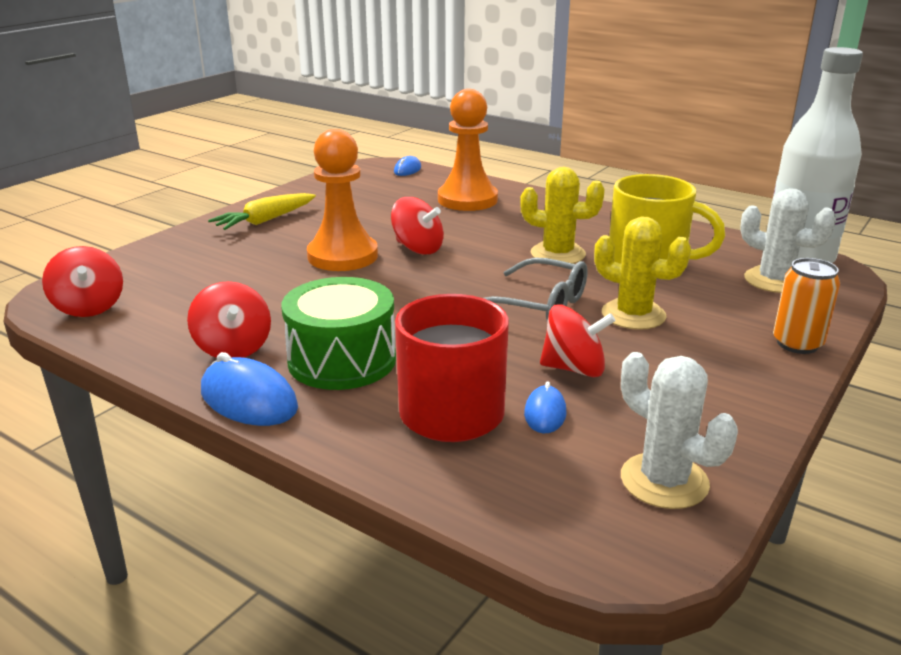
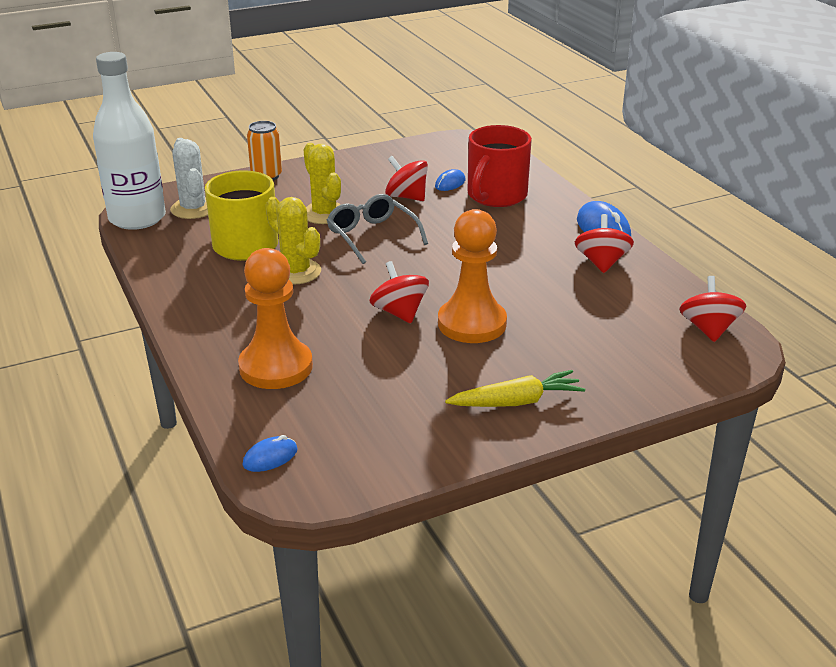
camera: 150 degrees left, 5 degrees up
(342, 360) = (535, 236): green drum -> none
(664, 481) = (432, 151): white cactus -> none

